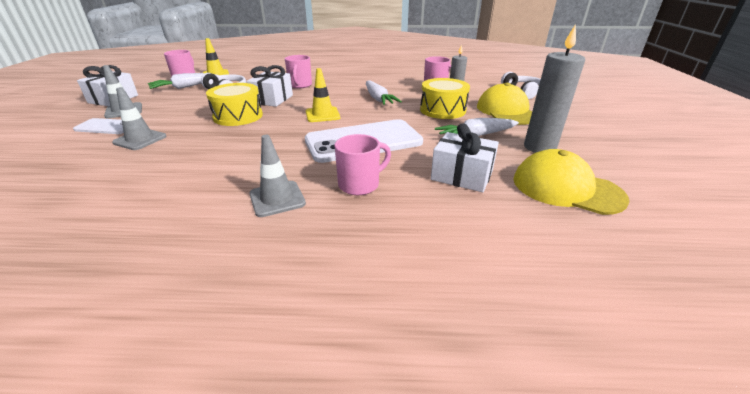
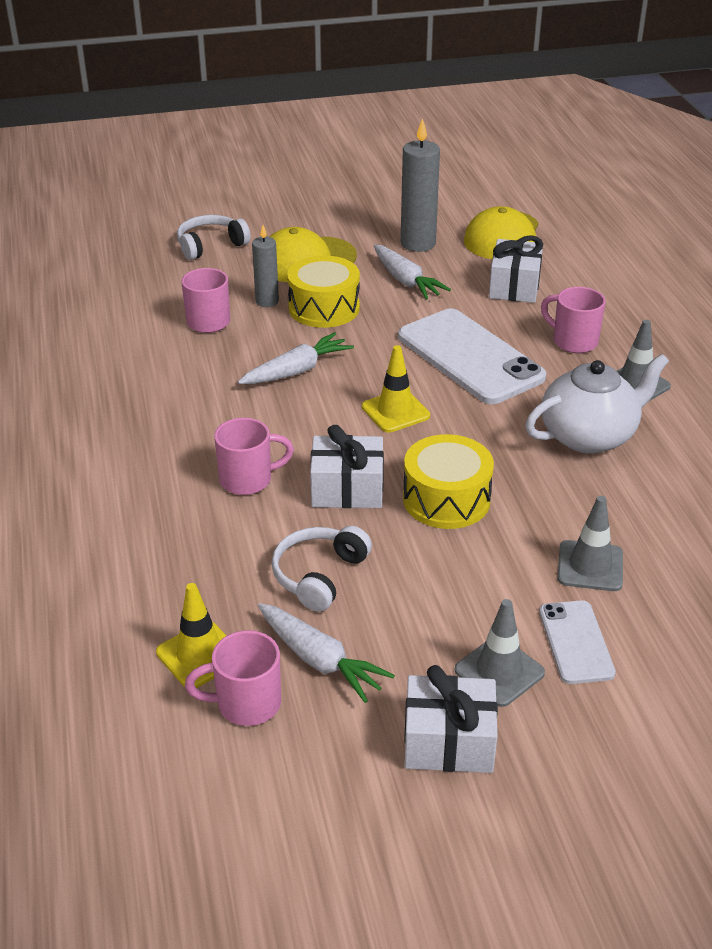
camera: 105 degrees left, 5 degrees up
(240, 164) = (589, 436): none -> white teapot

